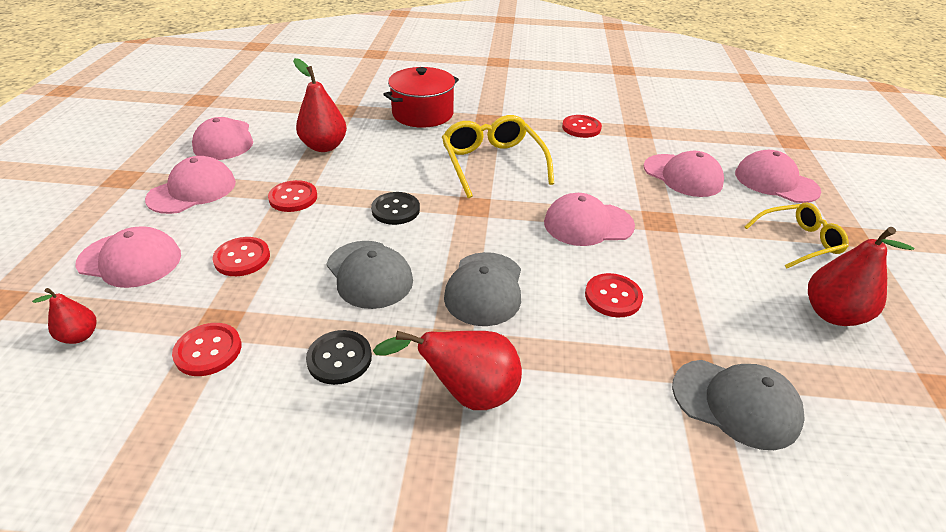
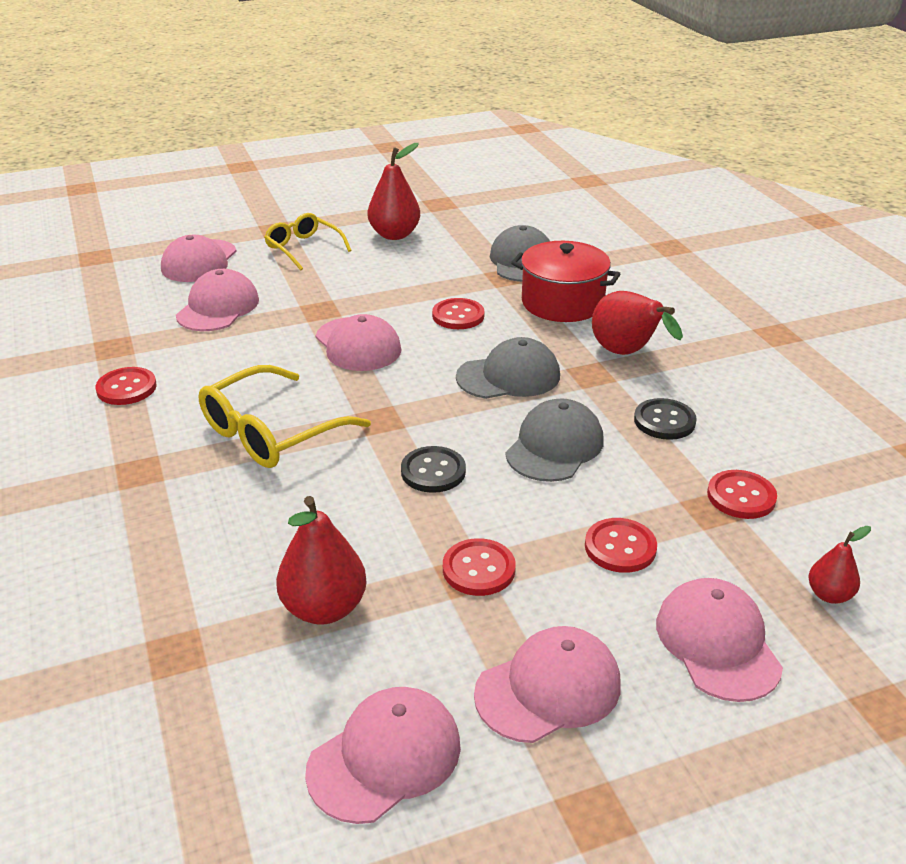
camera: 115 degrees left, 5 degrees down
(192, 190) = (548, 689): pink cap -> pink cap turned 135 degrees clockwise
(422, 114) = (147, 545): red pot -> red pot (562, 302)

